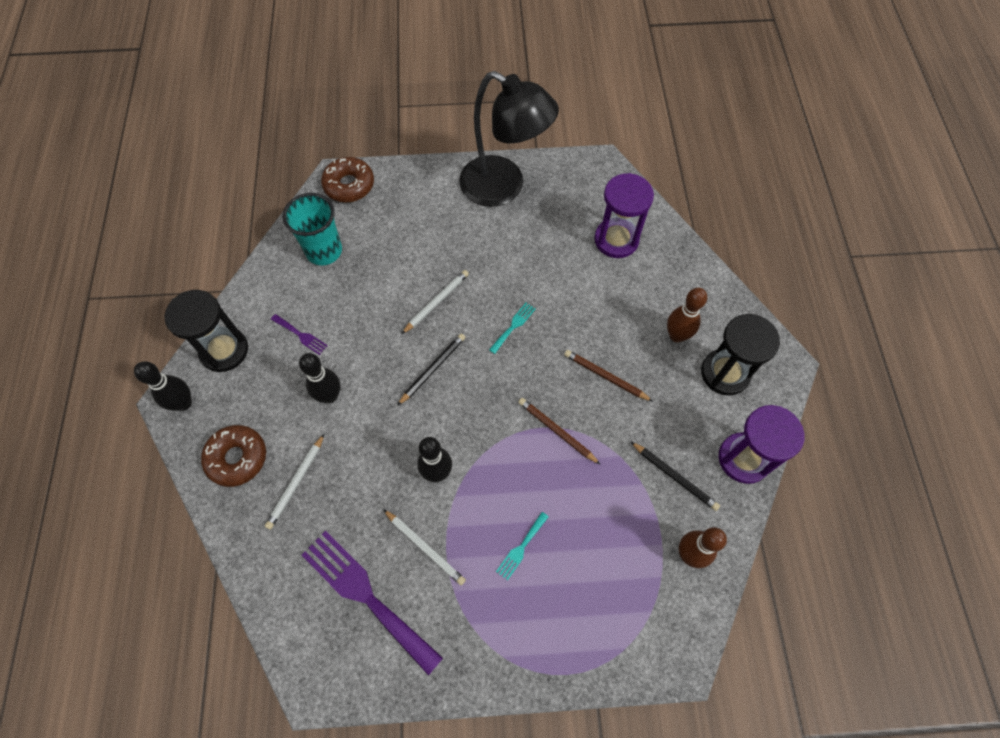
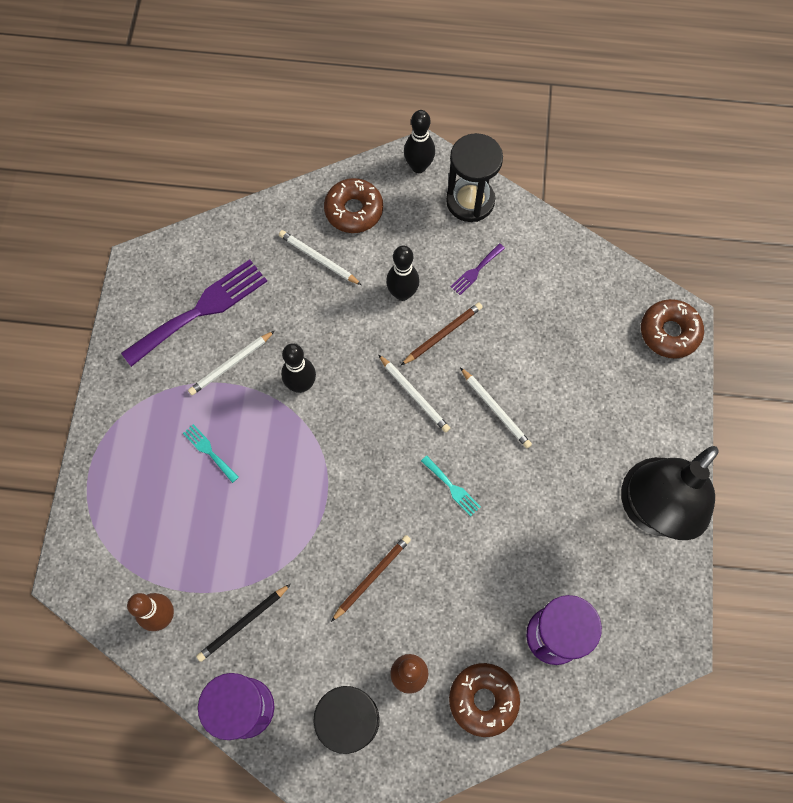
camera: 100 degrees right, 5 degrees up
(324, 251) = (579, 299): turquoise cup -> none
(433, 369) = (414, 395): black pencil -> white pencil
(557, 431) = (319, 510): brown pencil -> brown pencil (442, 334)
(678, 281) = (483, 700): none -> brown donut

